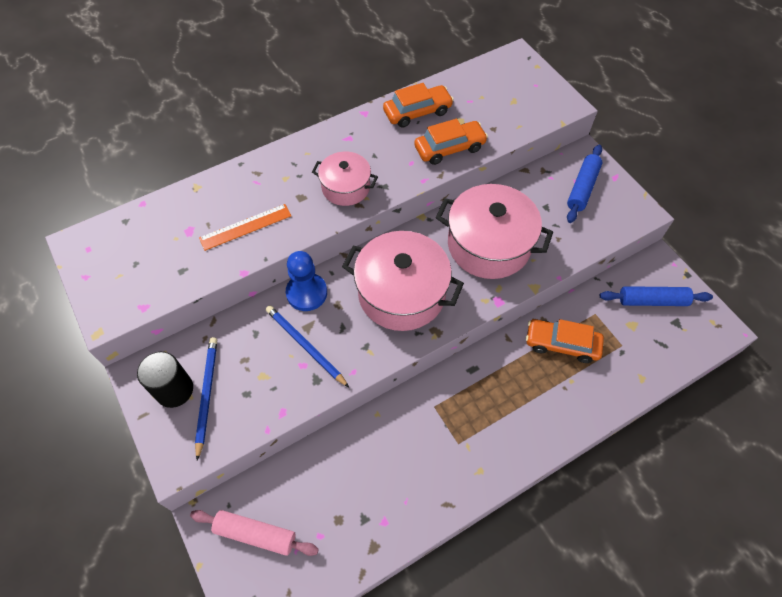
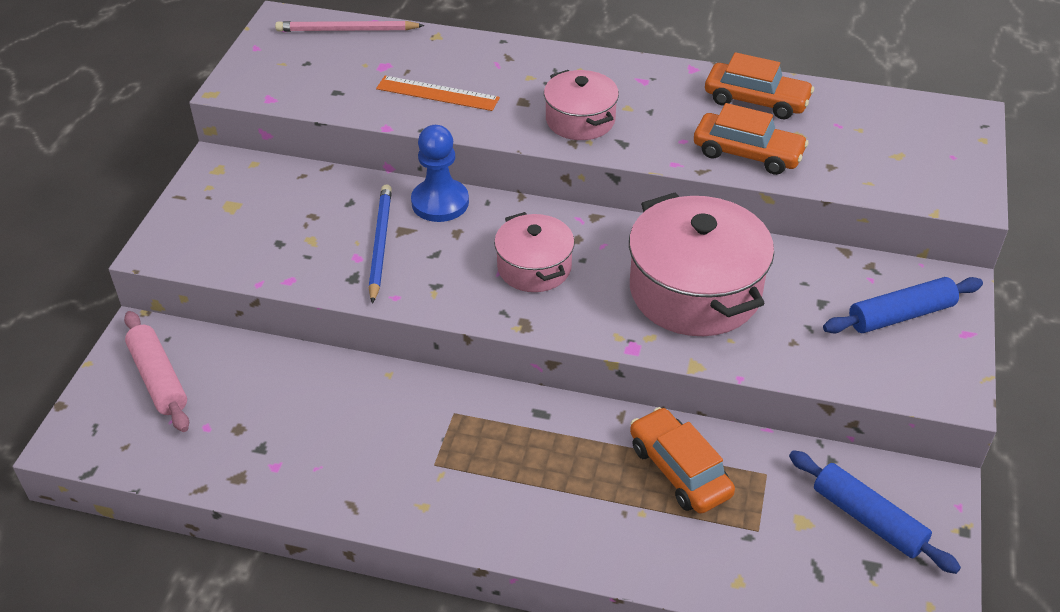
camera: 45 degrees right, 15 degrees down
(133, 221) = (347, 30): none -> pink pencil
(174, 390) = (227, 196): black cylinder -> none
(206, 395) = (246, 219): blue pencil -> none
(401, 293) = (534, 267): pink pot -> pink pot, size x0.57

